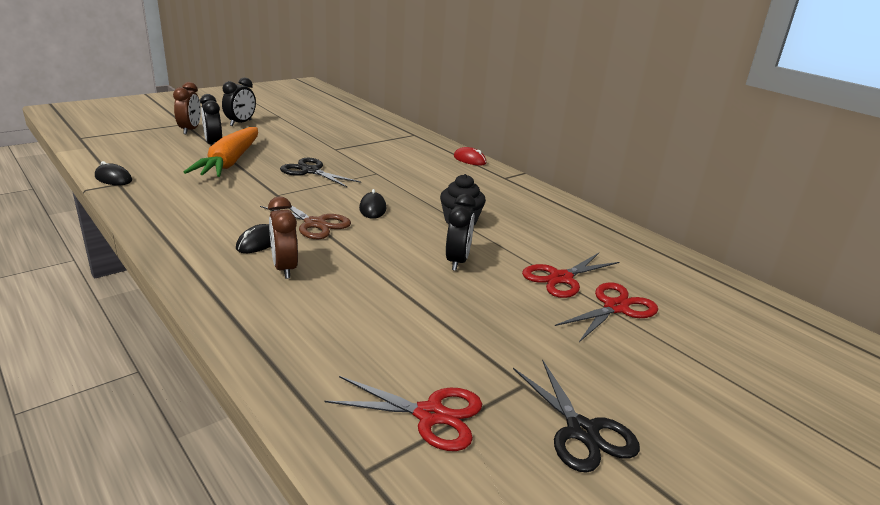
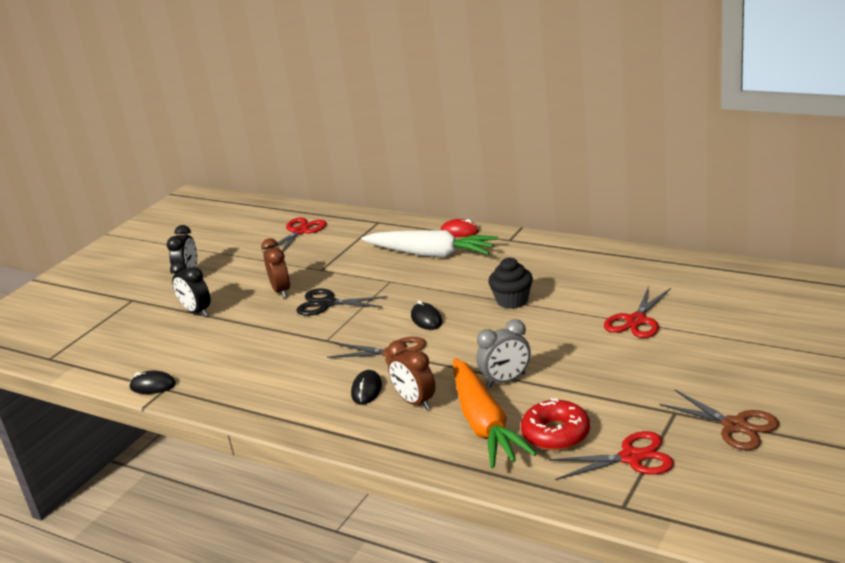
camera: 15 degrees left, 0 degrees up
(190, 130) = (149, 305): brown clock -> brown clock (281, 291)
(230, 162) = (239, 324): orange carrot -> orange carrot (484, 423)
(377, 352) = (556, 434): none -> red donut
(384, 282) = (506, 380): none -> grey clock
(430, 166) = (431, 254): none -> white carrot
(457, 261) = (544, 339): black clock -> none
(582, 431) = (735, 426): black scissors -> brown scissors
(615, 307) = (694, 328): red scissors -> red scissors (300, 231)

